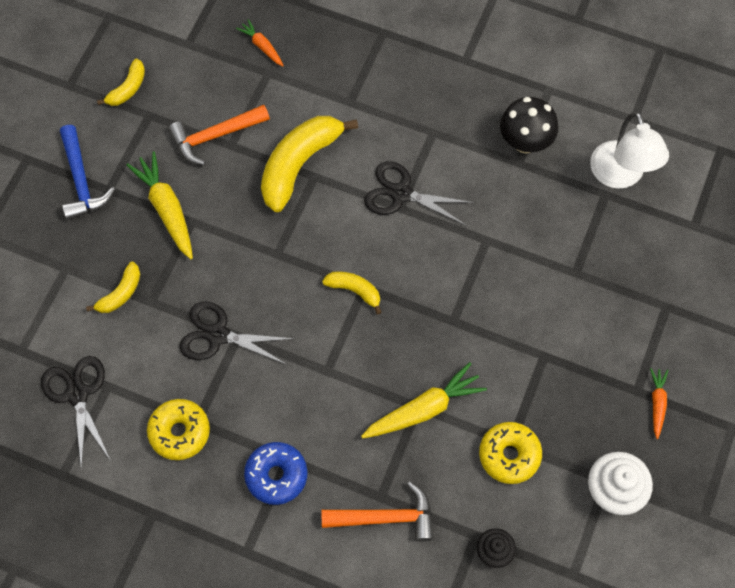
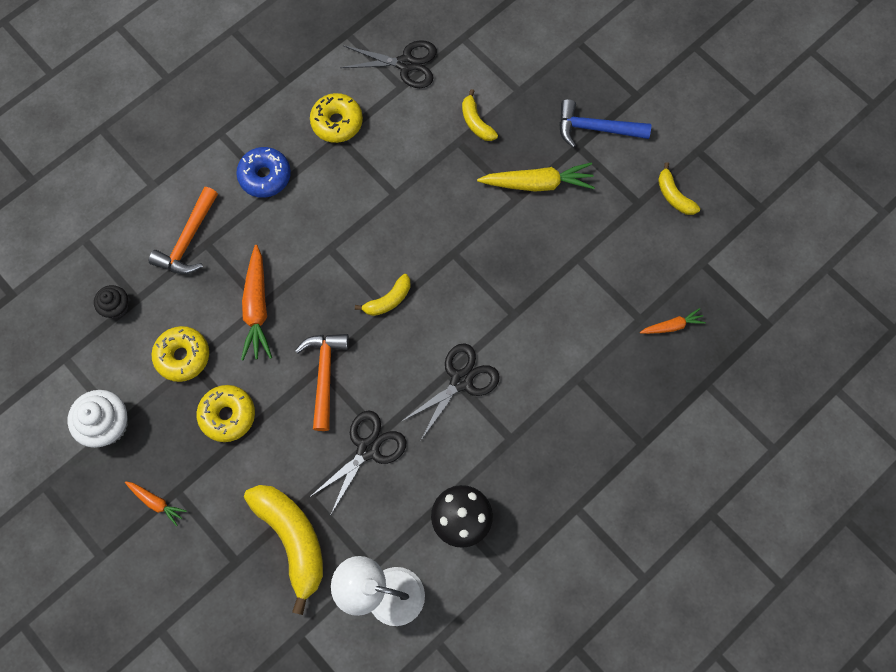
camera: 115 degrees right, 5 degrees up
(214, 136) = (592, 248): orange hammer -> orange hammer (324, 375)
(218, 335) = (403, 179): black scissors -> black scissors (368, 449)
(299, 164) = (531, 306): yellow banana -> yellow banana (292, 539)
(423, 409) = (257, 308): yellow carrot -> orange carrot
(543, 381) = (227, 415): none -> yellow donut

